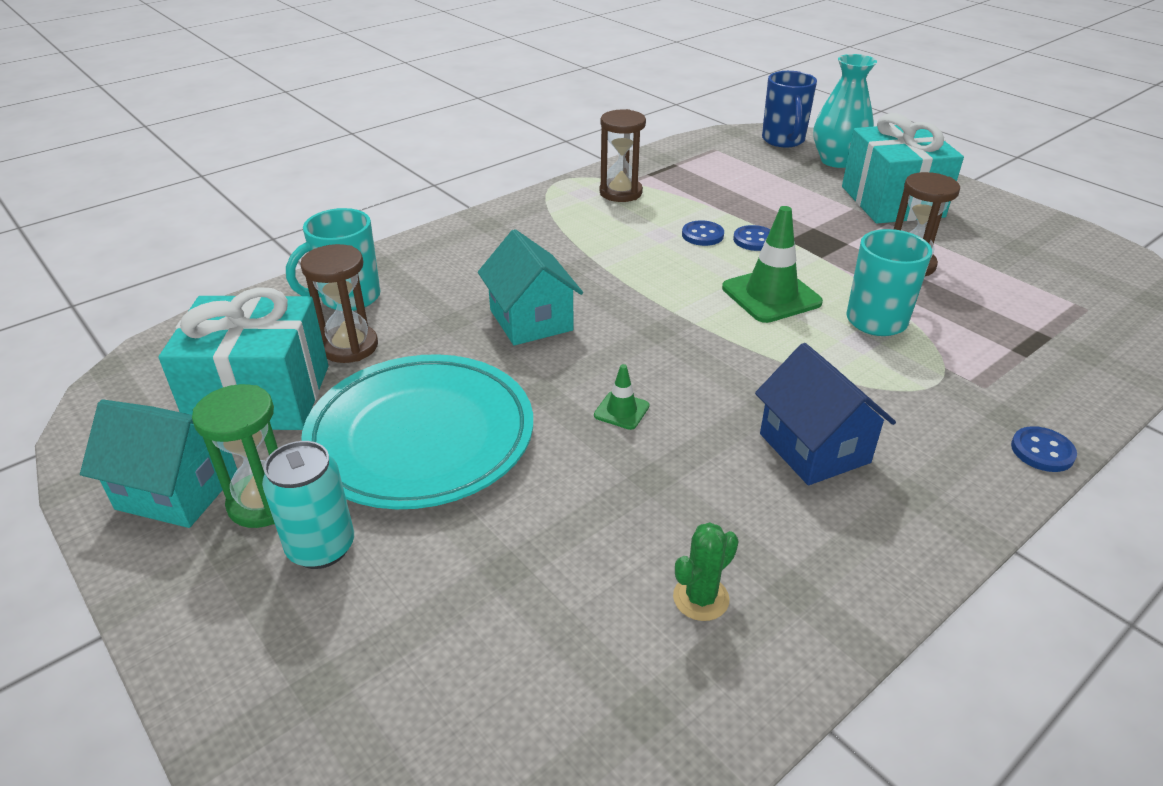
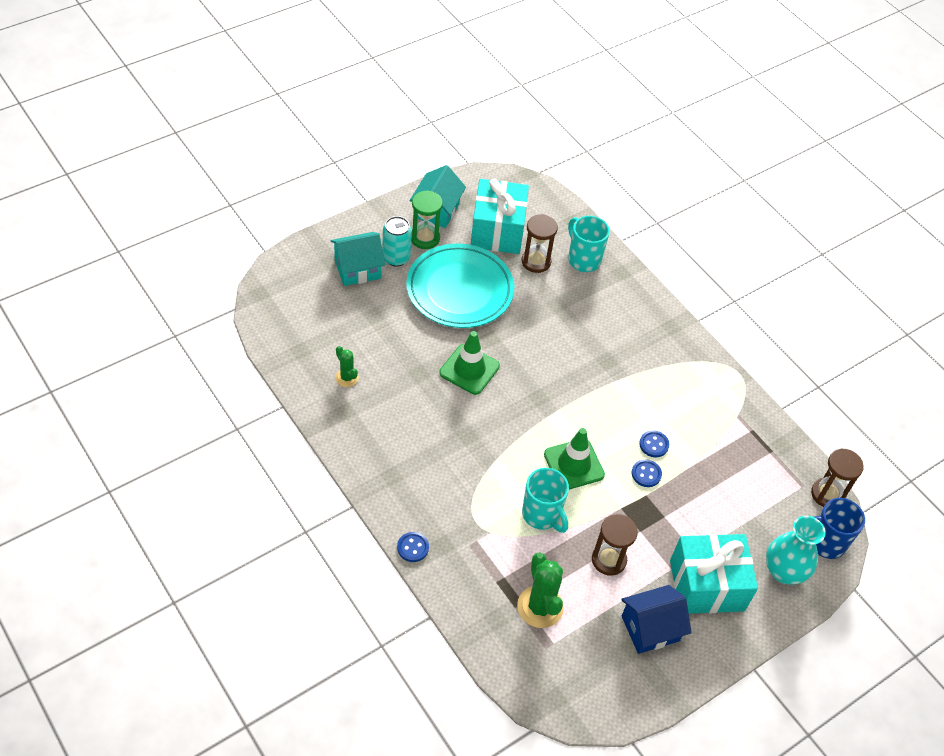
camera: 90 degrees right, 15 degrees up
(531, 320) = (555, 340): turquoise house -> turquoise house (357, 269)
(620, 192) = (719, 407): brown hourglass -> brown hourglass (827, 494)
(621, 411) = (469, 369): green traffic cone -> green traffic cone, size x2.03
(814, 448) = (430, 444): blue house -> blue house (650, 628)
(1031, 315) = (540, 607): none -> green cactus

